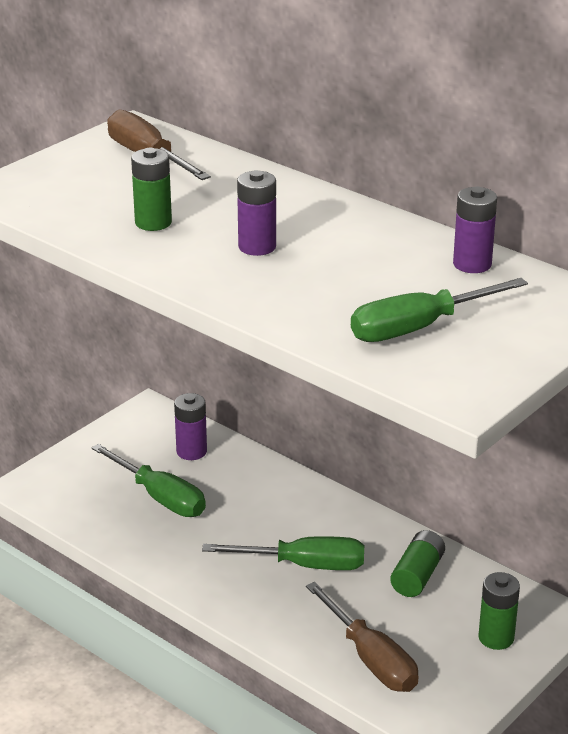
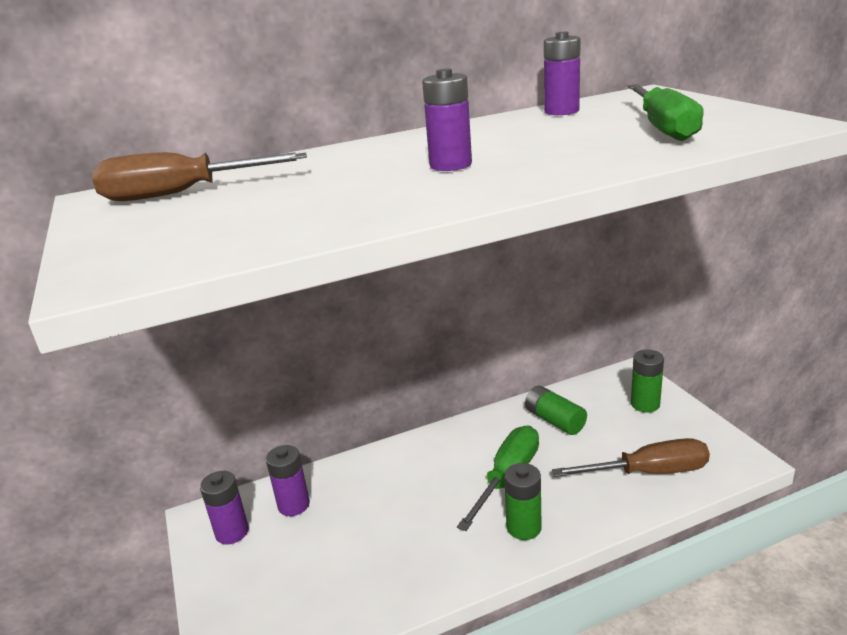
camera: 60 degrees left, 5 degrees down
(143, 433) = (232, 532): none -> purple battery
(153, 222) = (336, 200): green battery -> green battery (524, 527)
(160, 497) = (344, 547): green screwdriver -> none

